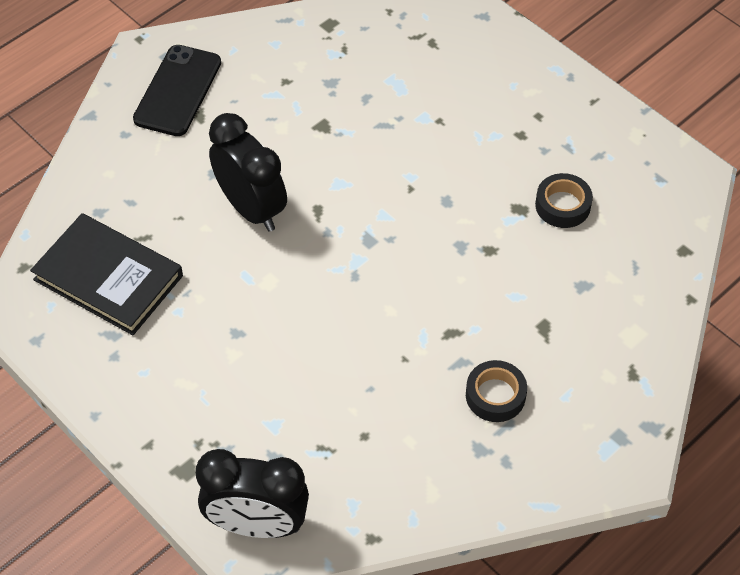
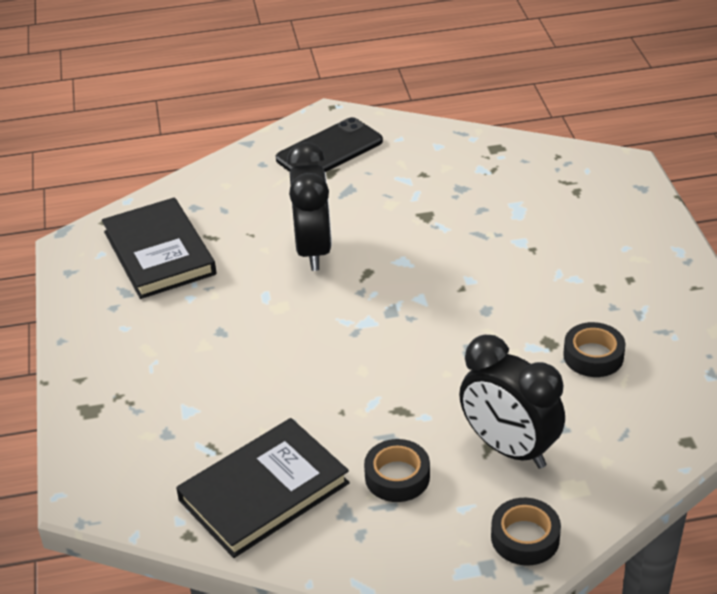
camera: 35 degrees right, 15 degrees down
(257, 524) = (106, 477): black clock -> black clock (509, 448)
(401, 466) = (264, 491): none -> black book
(629, 397) = (525, 537): none -> black tape

